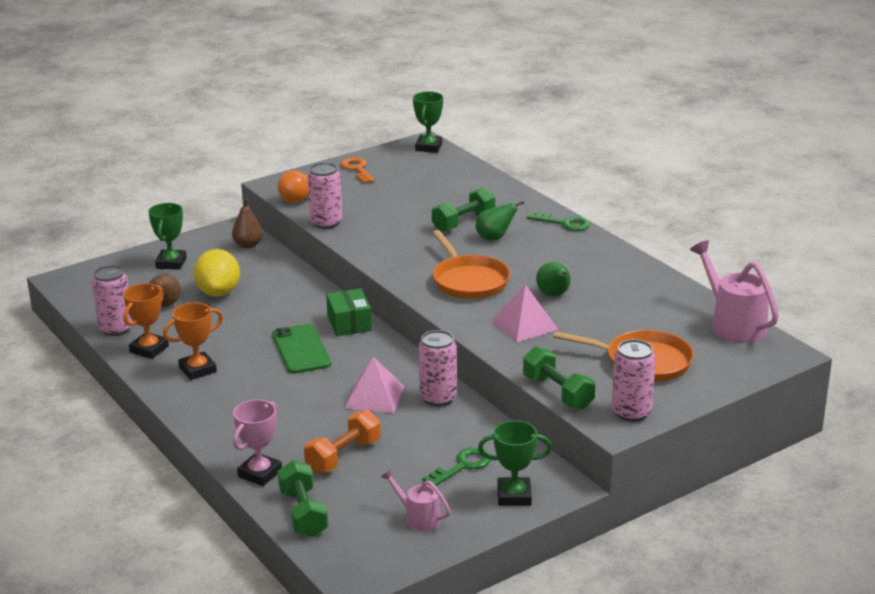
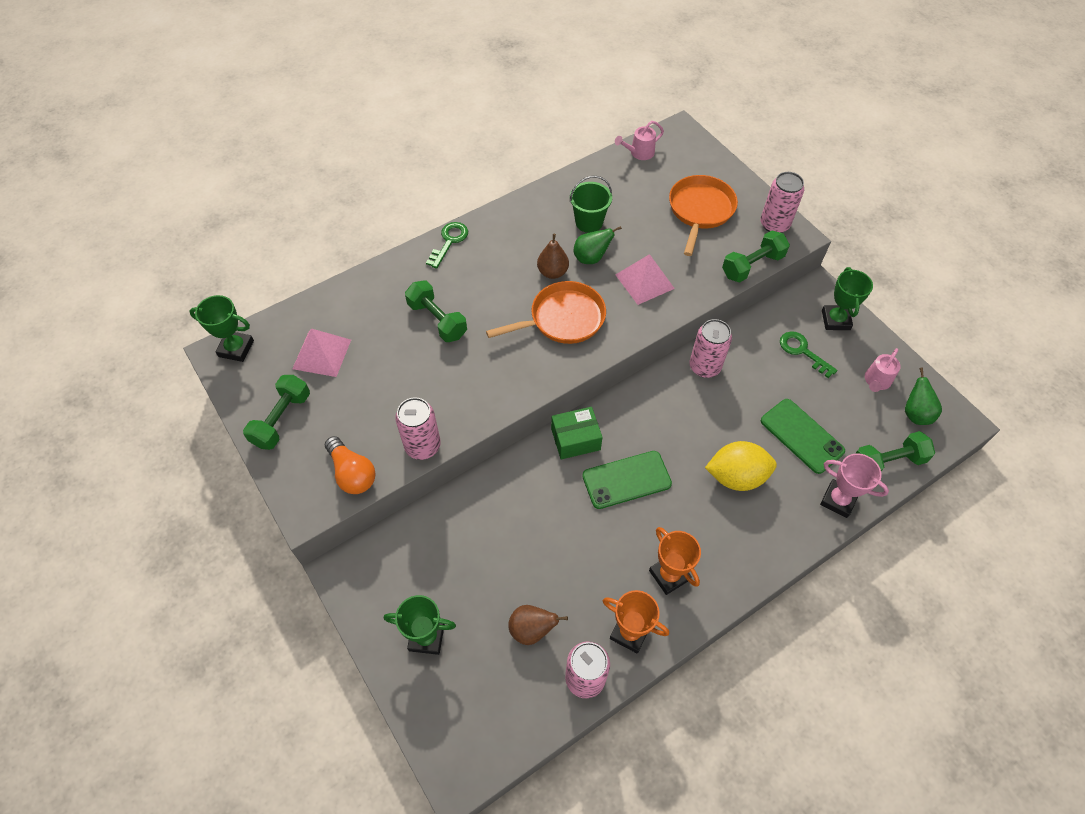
camera: 90 degrees left, 30 degrees up
(218, 292) = (504, 572): yellow lemon -> yellow lemon (736, 476)
(248, 245) = (390, 551): brown pear -> brown pear (552, 272)
(343, 456) = (801, 436): orange dumbbell -> green phone
(357, 169) = (282, 419): orange key -> green dumbbell
(374, 396) = (706, 414): pink pyramid -> pink pyramid (322, 354)
(494, 238) = (475, 296): green pear -> green pear (915, 413)
(607, 294) = (589, 222): none -> green bucket
(733, 324) = (639, 153): pink watering can -> pink watering can, size x0.56

